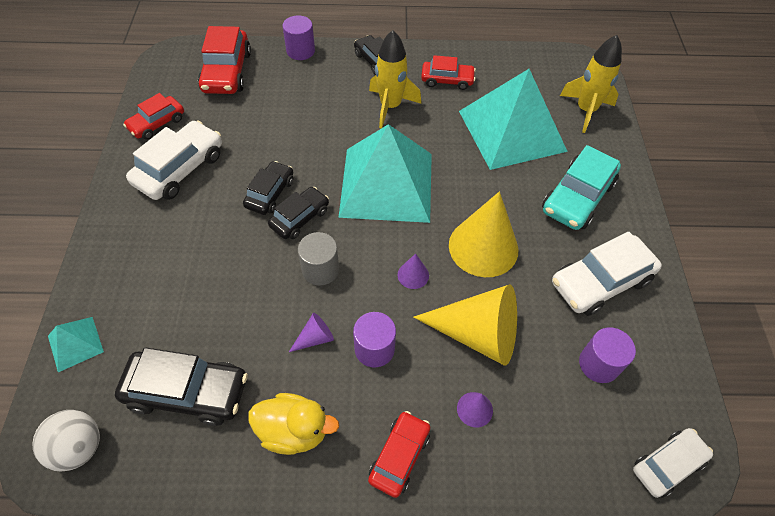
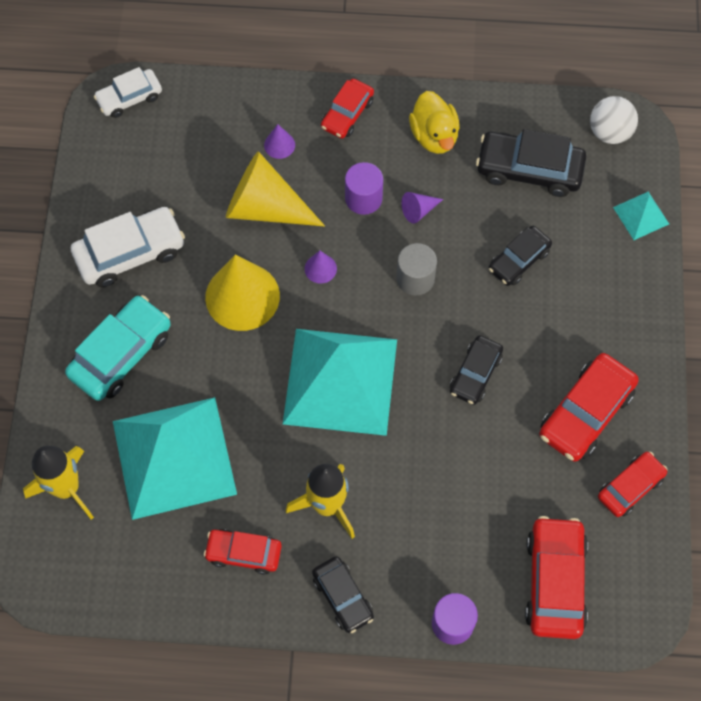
camera: 175 degrees left, 10 degrees up
(180, 169) = (586, 413): white car -> red car
(294, 431) = (434, 136): yellow duck -> yellow duck turned 120 degrees counterclockwise
(300, 218) = (439, 340): black car -> black car (519, 260)
(599, 364) = (159, 176): purple cylinder -> none

